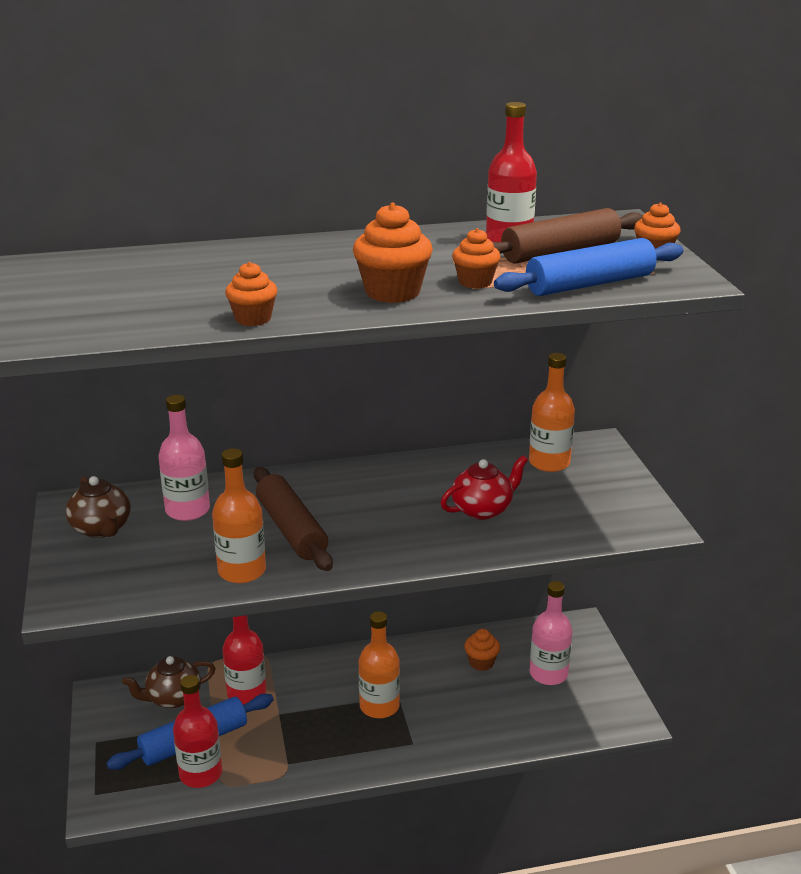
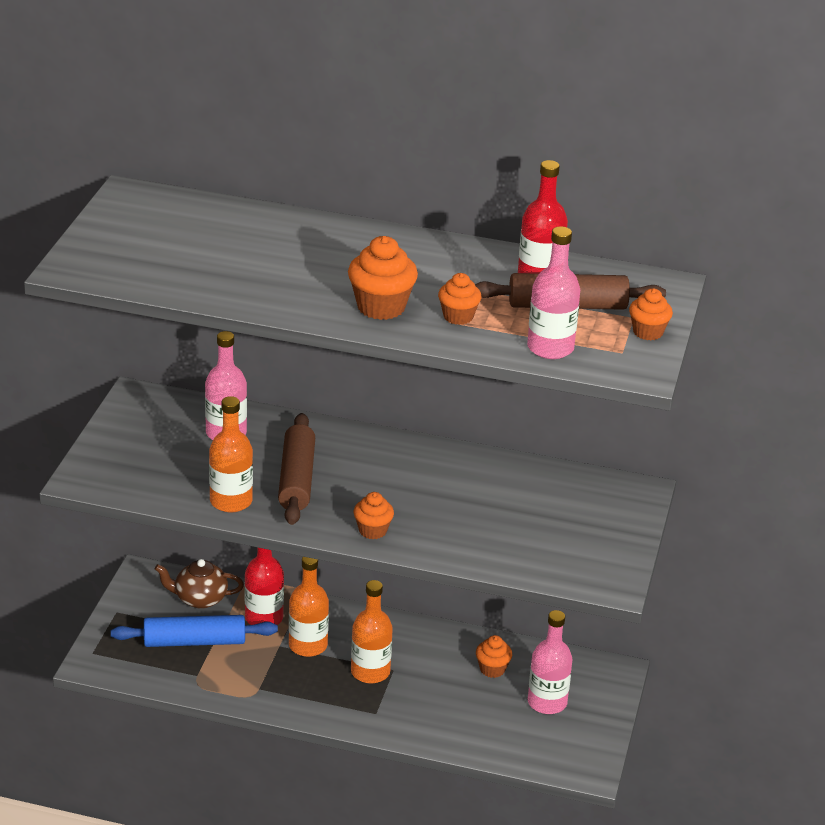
camera: 25 degrees right, 5 degrees up
(102, 529) = (148, 427): brown teapot -> none
(200, 773) = (184, 669): red bottle -> none
(253, 319) = (251, 301): orange cupcake -> orange cupcake (372, 530)
(483, 509) = (472, 517): red teapot -> none
(549, 462) = (575, 493): orange bottle -> orange bottle (308, 645)
(590, 284) = (550, 348): blue rolling pin -> pink bottle

